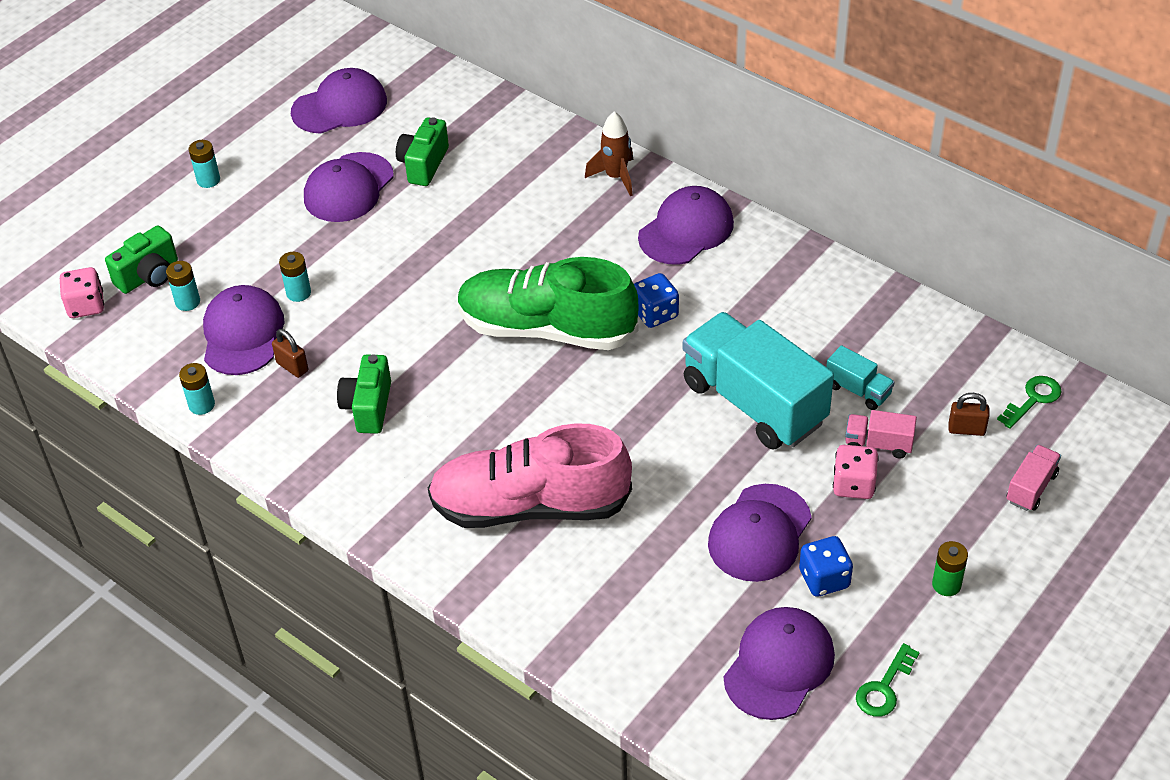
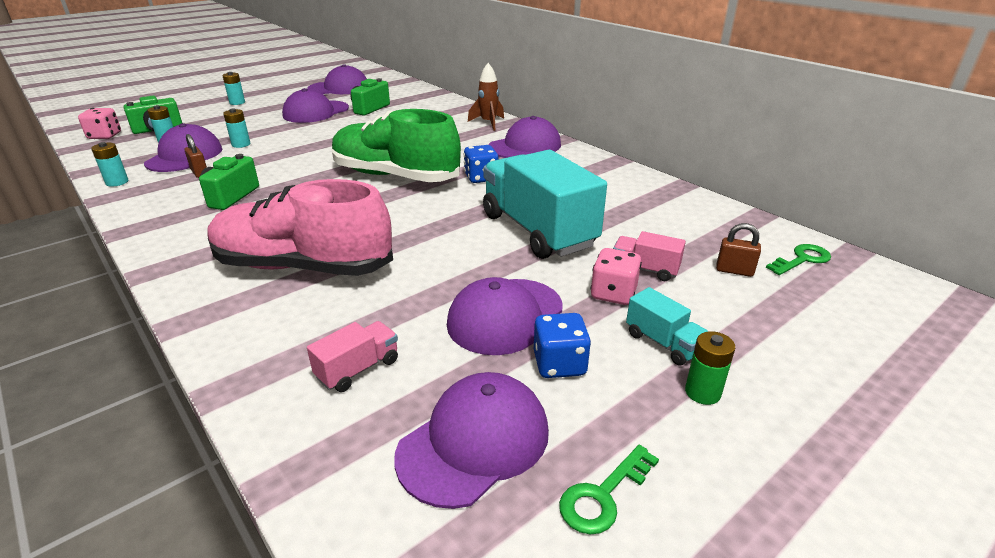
camera: 10 degrees right, 15 degrees down
(858, 390) = (633, 234): turquoise truck -> turquoise truck (663, 343)
(1031, 488) = (804, 322): pink truck -> pink truck (358, 369)

